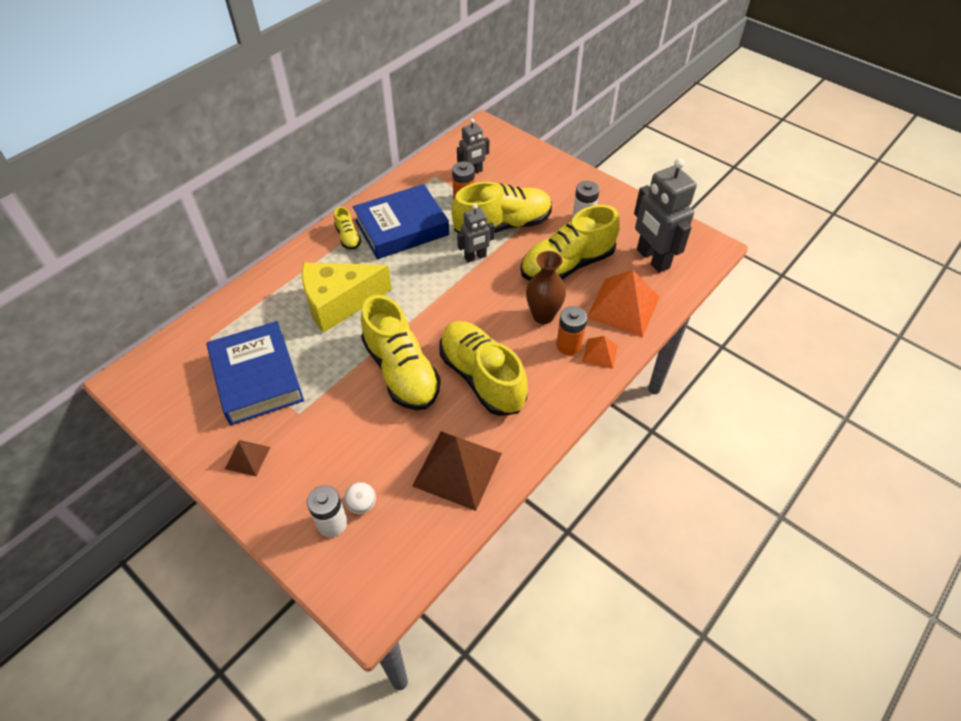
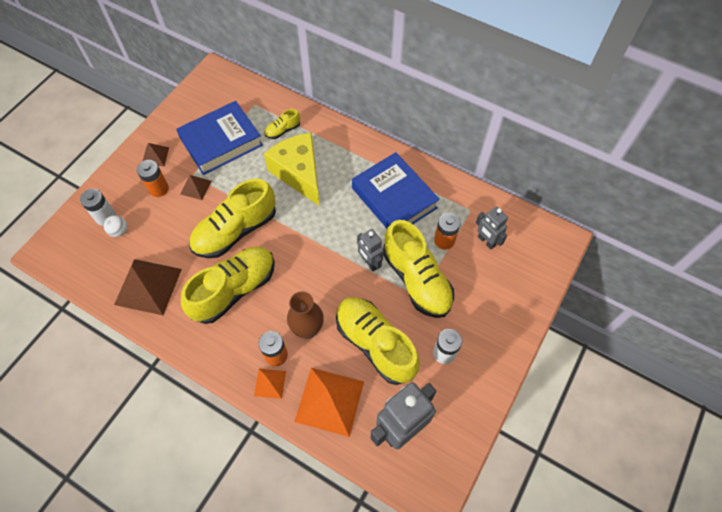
camera: 80 degrees right, 10 degrees up
(307, 454) = (158, 189): none -> orange battery
(320, 410) = (195, 187): none -> brown pyramid
(348, 237) = (373, 161): yellow shoe -> yellow shoe (283, 130)

